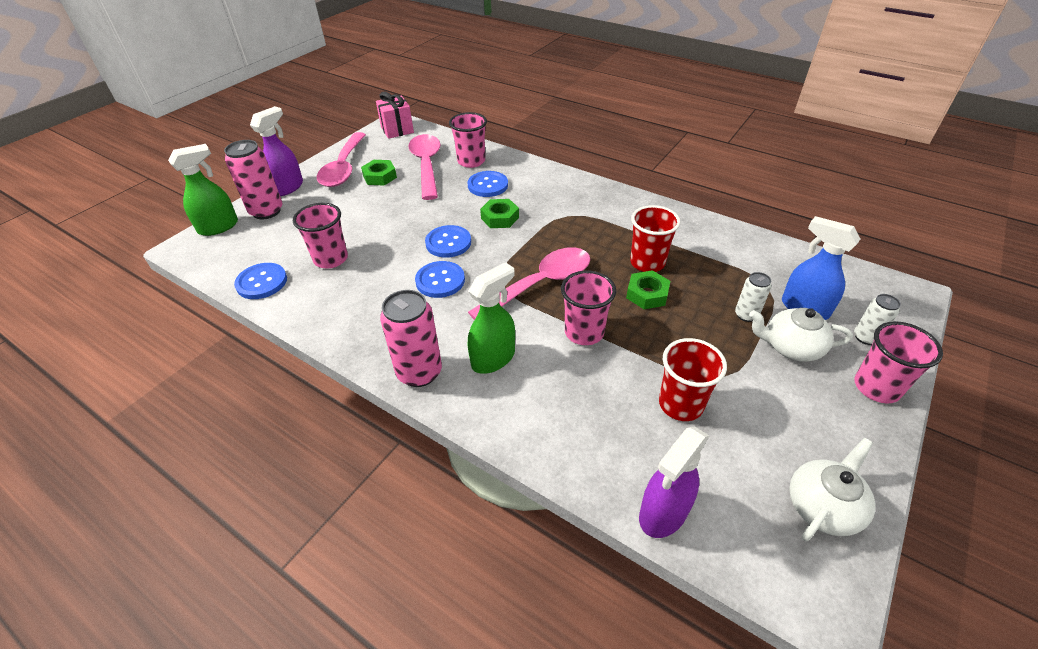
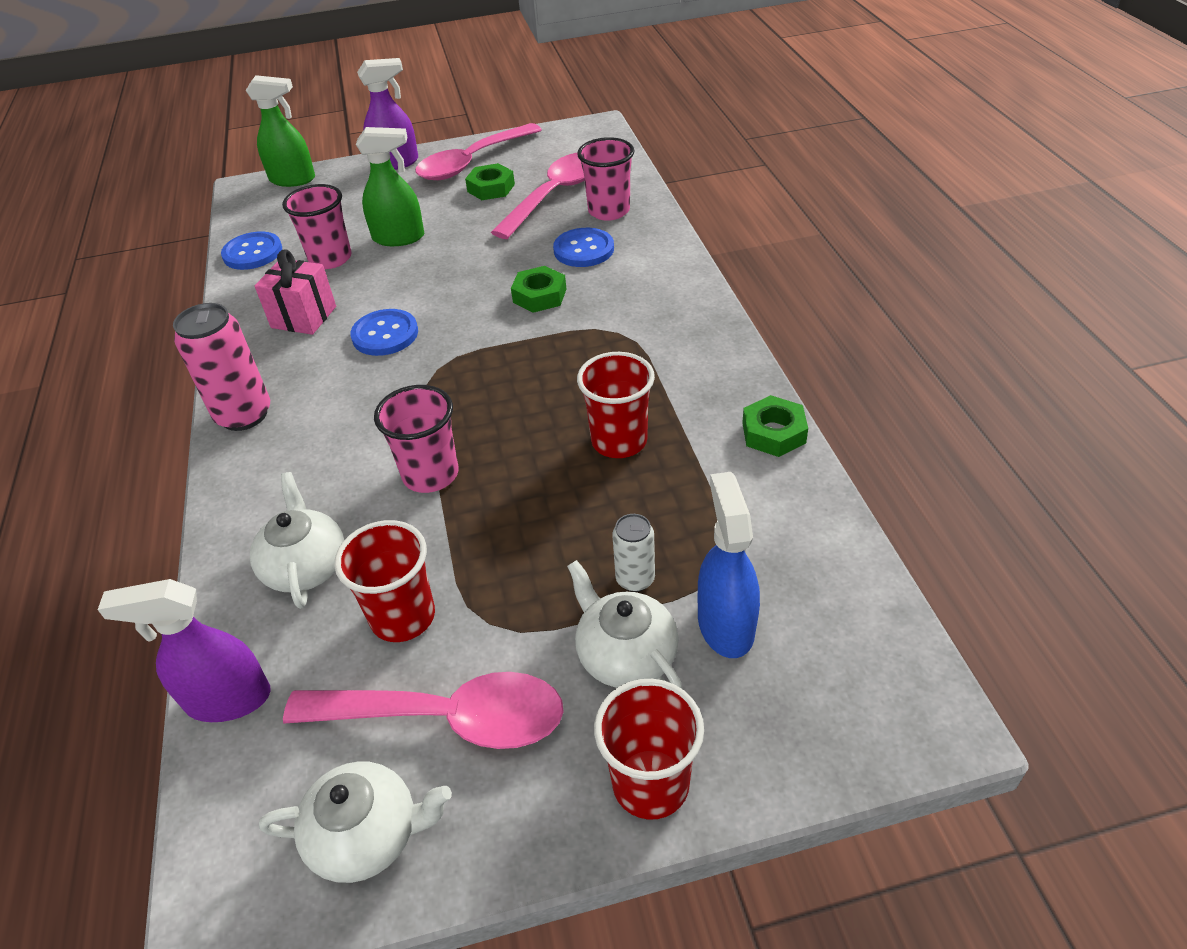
camera: 45 degrees right, 0 degrees up
(266, 211) = (347, 181): pink can -> none
(397, 130) = (585, 137): pink gift -> pink gift (304, 317)
(448, 243) = (449, 297): blue button -> none
(493, 358) = (316, 443): green spray bottle -> green spray bottle (399, 238)
(540, 284) = (467, 395): pink spoon -> pink spoon (446, 718)
(593, 419) = (306, 566): none -> white teapot
(647, 294) = (559, 477): green nut -> green nut (773, 433)
(865, 337) = (747, 719): white can -> none
(876, 387) = (650, 784): pink cup -> red cup

